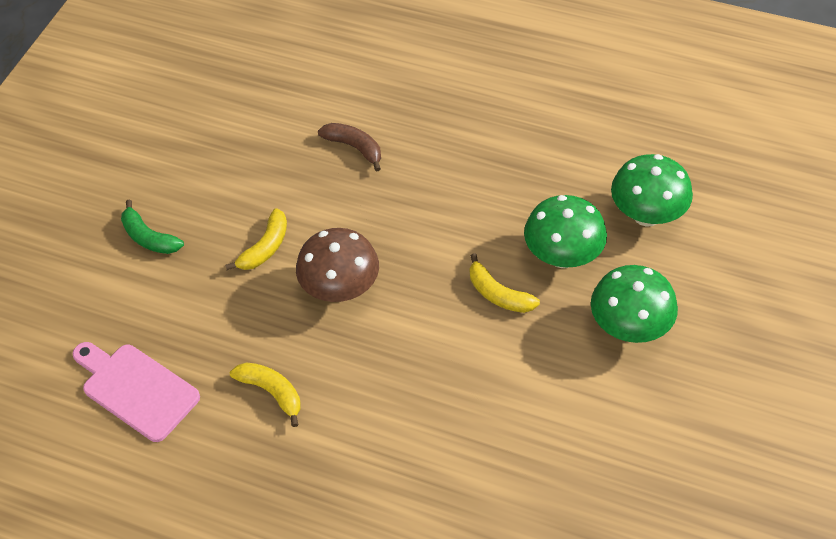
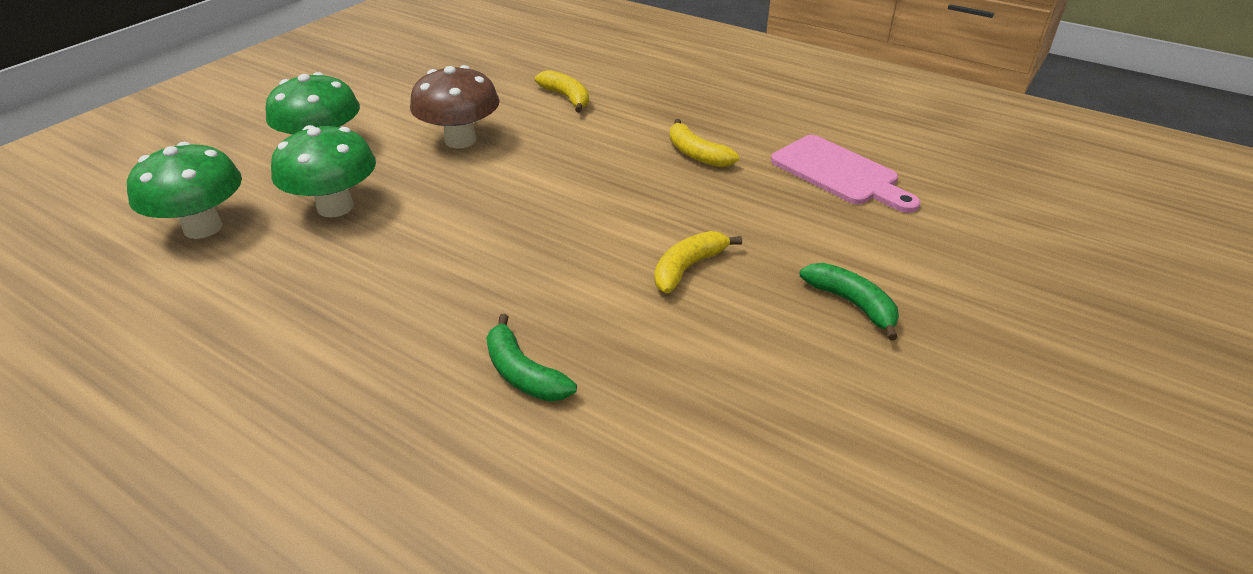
camera: 170 degrees left, 15 degrees down
(340, 289) = (603, 216): brown mushroom -> brown mushroom (460, 140)
(354, 147) = (523, 373): brown banana -> green banana
(498, 294) = (431, 188): yellow banana -> yellow banana (567, 98)

